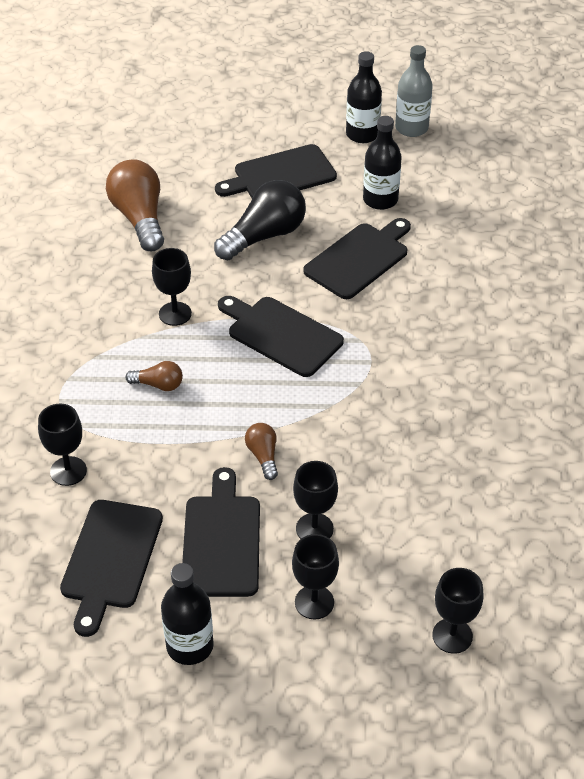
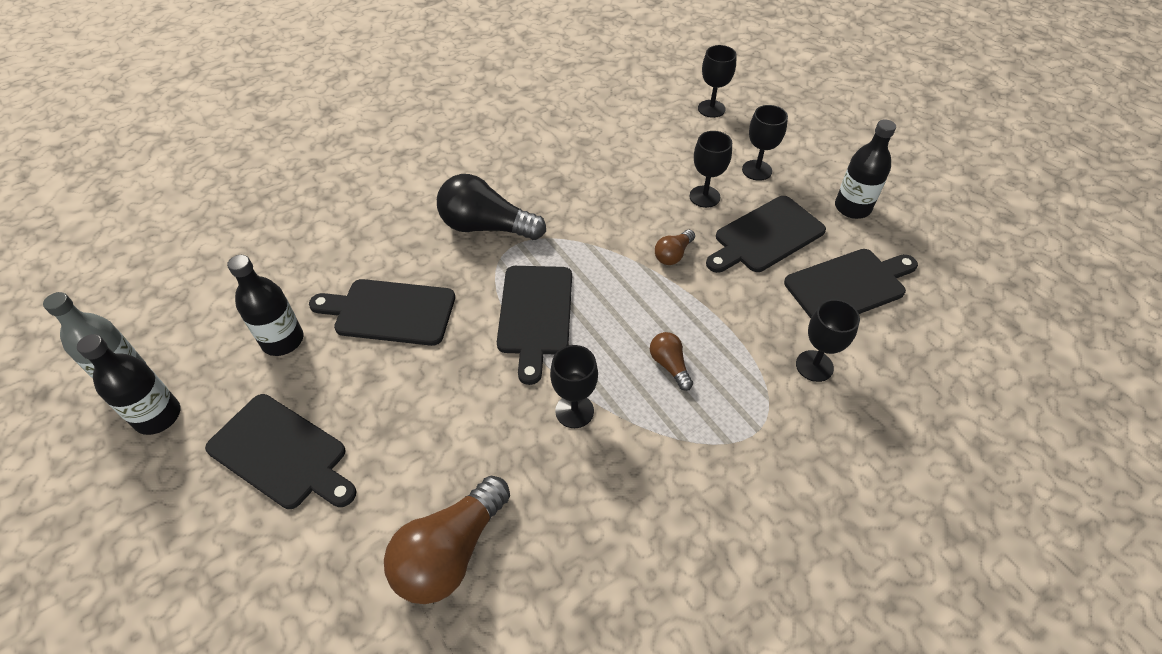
camera: 125 degrees left, 5 degrees up
(264, 236) = (403, 406): black light bulb -> black light bulb (486, 227)

